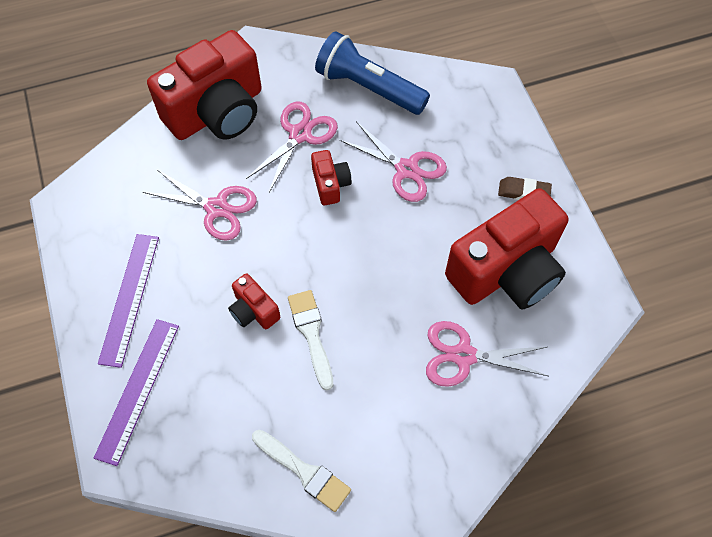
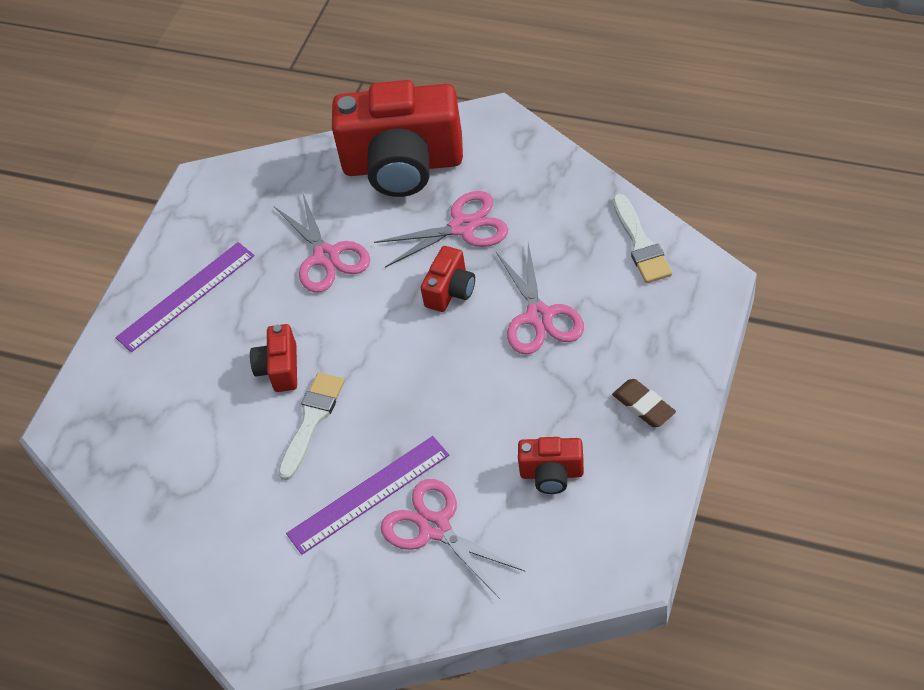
camera: 45 degrees right, 10 degrees down
(138, 390) = (128, 379): purple ruler -> purple ruler (369, 494)
(304, 471) = (201, 537): white brush -> white brush (640, 244)
(368, 87) = (573, 214): blue flashlight -> none
(506, 271) = (552, 474): red camera -> red camera, size x0.44

